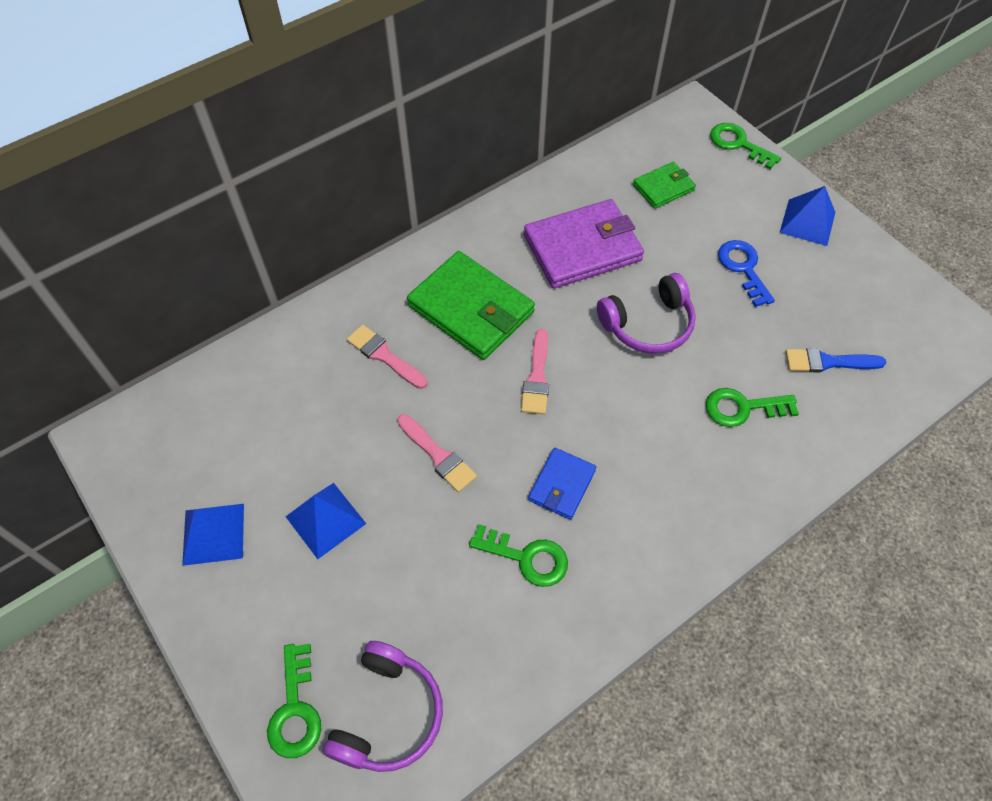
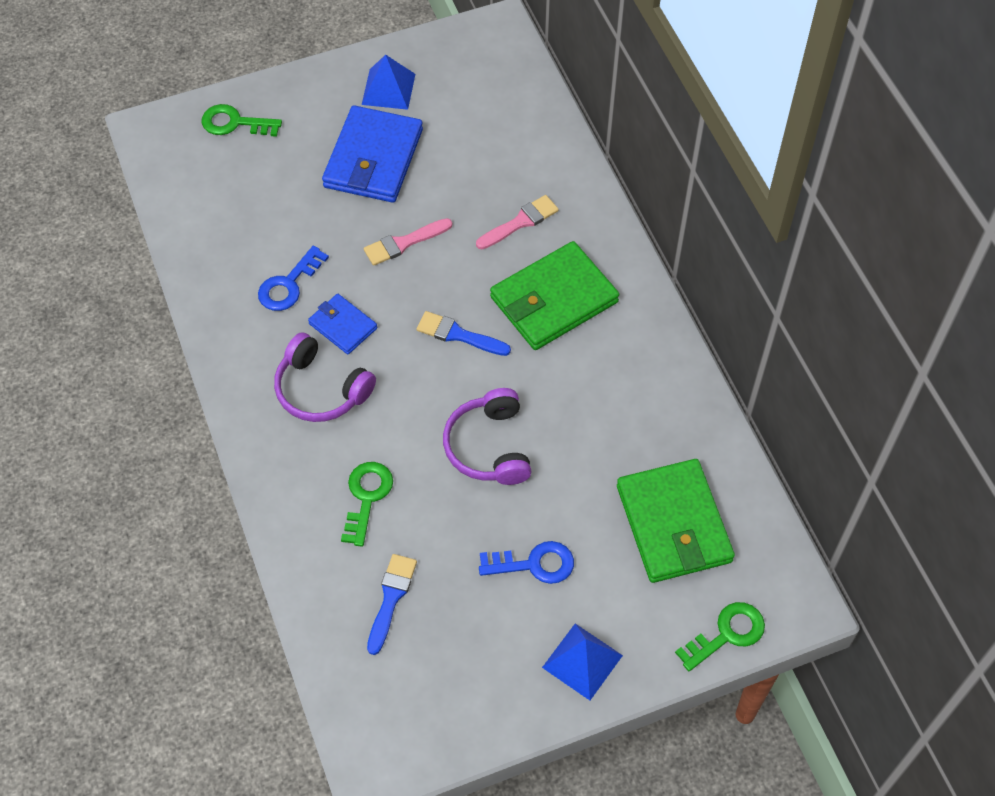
camera: 105 degrees right, 0 degrees up
(325, 520) = (373, 158): blue pyramid -> blue wallet
(388, 714) = (208, 174): purple headphones -> purple headphones (321, 389)
(526, 557) = (289, 284): green key -> blue key
(537, 377) = (458, 335): pink brush -> blue brush
(582, 248) = (605, 416): purple wallet -> none
(663, 187) = (673, 524): green wallet -> green wallet, size x1.87

